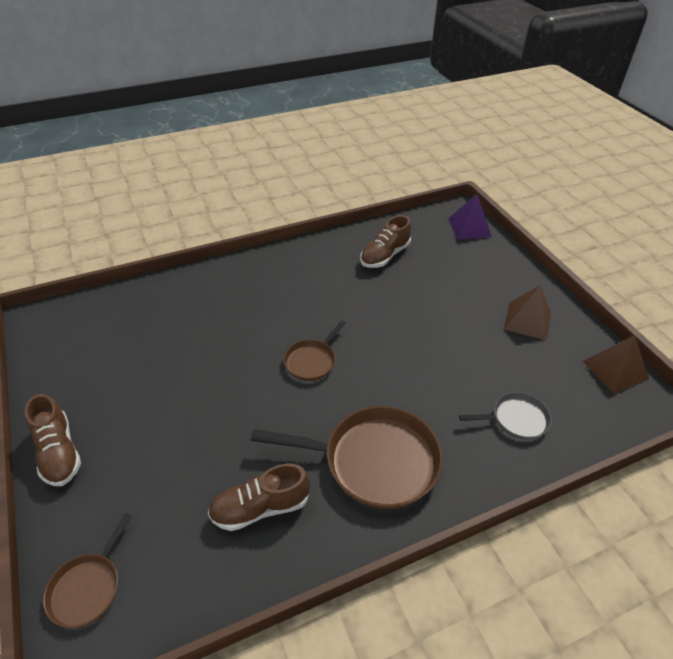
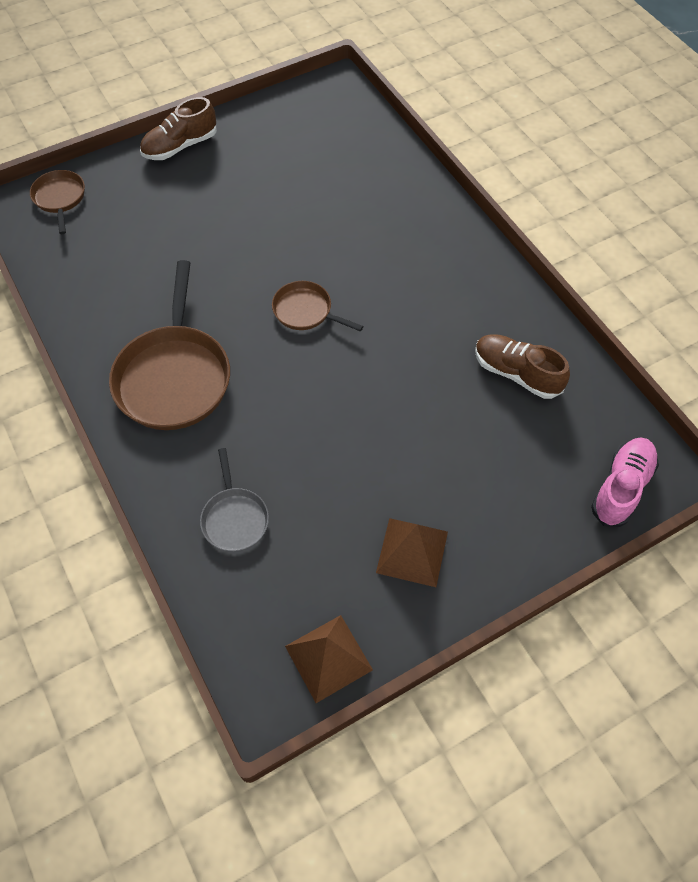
camera: 85 degrees right, 15 degrees up
(87, 588) = (60, 198): brown pan -> brown pan turned 60 degrees clockwise
(260, 508) = (124, 292): brown shoe -> none
(469, 227) = (621, 487): purple pyramid -> pink shoe

